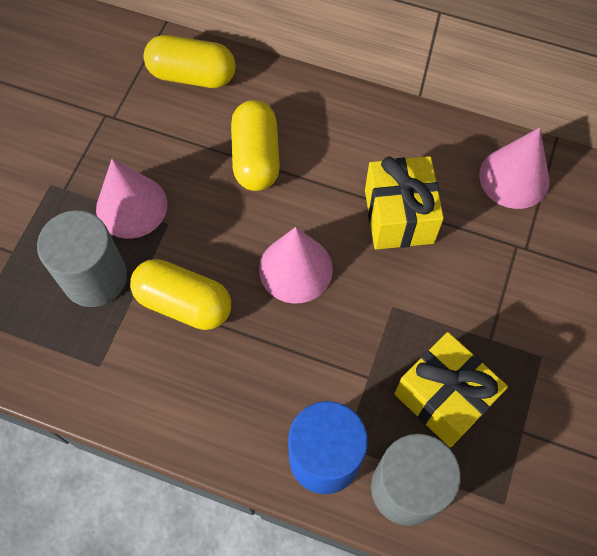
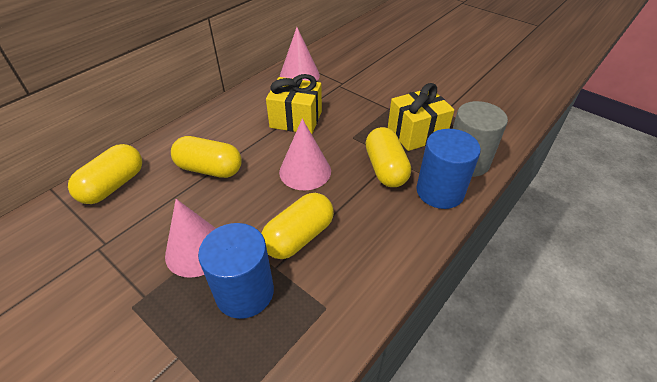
camera: 70 degrees left, 20 degrees down
(95, 277) = (244, 292): grey cylinder -> blue cylinder
(342, 371) = (385, 169): none -> yellow capsule

